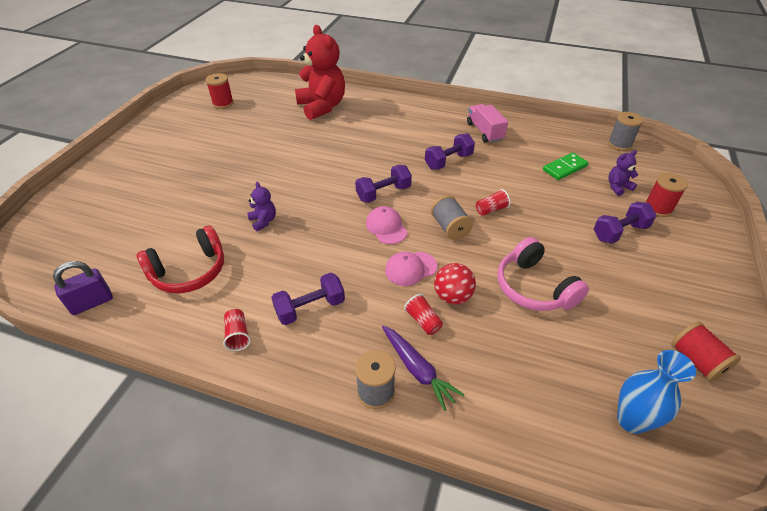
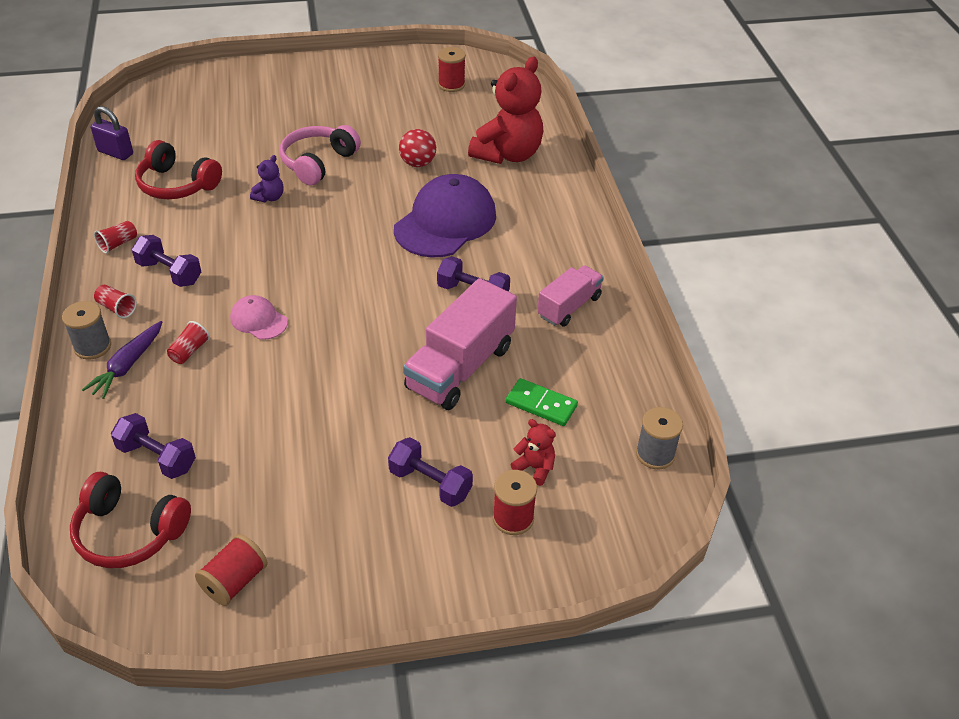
camera: 60 degrees right, 0 degrees up
(368, 150) = (445, 222): none -> purple cap
(383, 193) = (370, 261): purple dumbbell -> purple dumbbell (157, 457)
(386, 227) = (313, 282): pink cap -> none
(450, 227) = (343, 330): grey spool -> none
(452, 296) = (234, 362): red ball -> red ball (417, 163)
(491, 210) = (398, 355): red cup -> red cup (117, 308)
(517, 188) = (460, 367): none -> pink truck
(534, 287) = (281, 422): pink headphones -> pink headphones (318, 163)
(618, 187) = (535, 468): purple teddy bear -> red teddy bear
(631, 420) = (129, 532): blue vase -> red headphones

